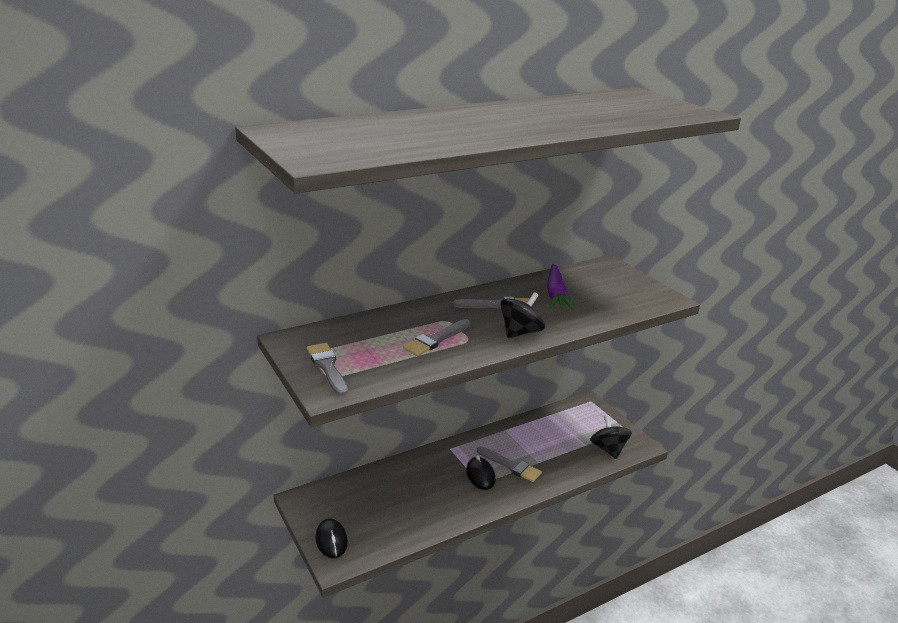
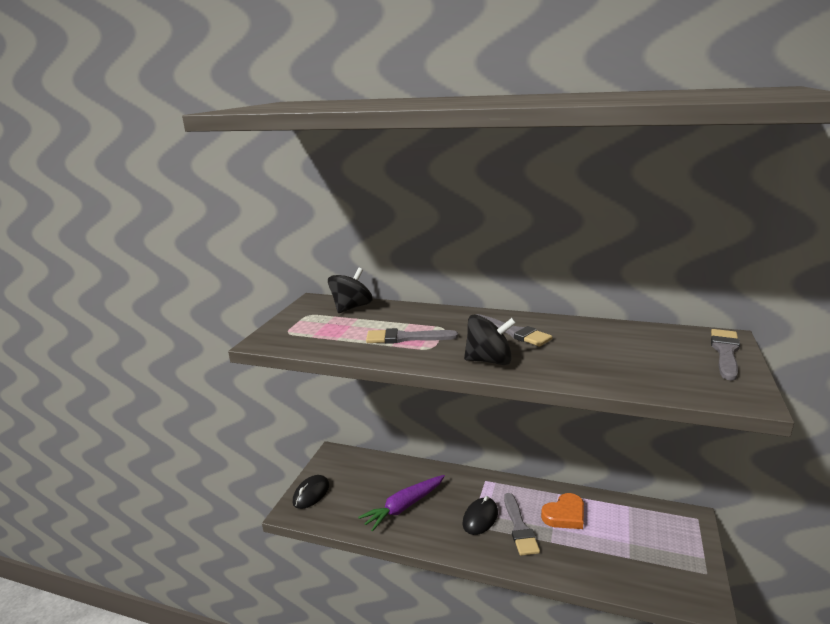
camera: 50 degrees right, 5 degrees down
(327, 367) = (298, 326): grey brush -> grey brush (725, 352)
(525, 441) = (564, 515): none -> orange heart
(555, 294) = (596, 343): purple carrot -> purple carrot (404, 506)
(608, 449) = (652, 579): black spinning top -> black spinning top (351, 308)

